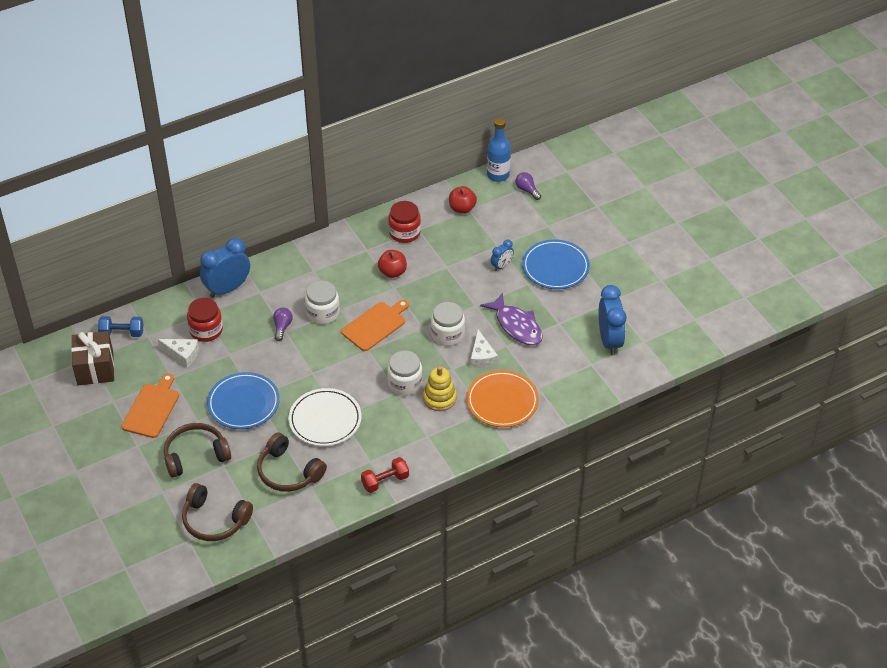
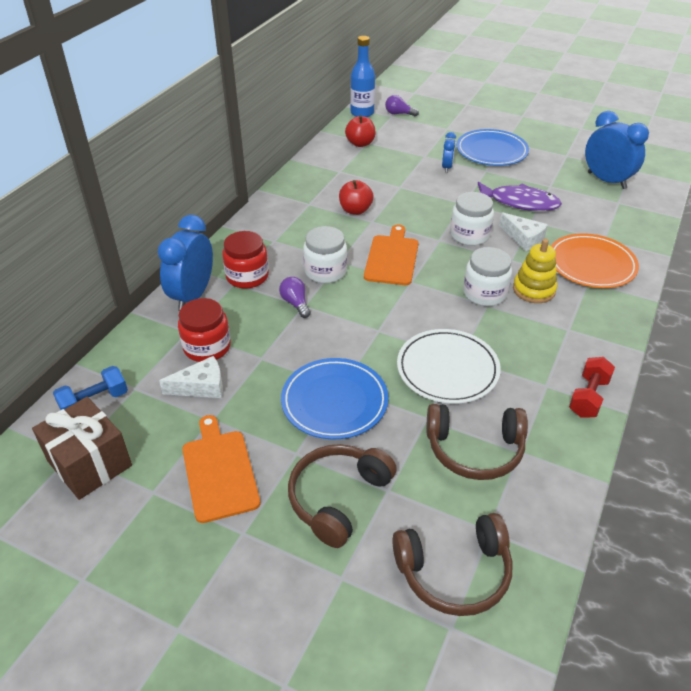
camera: 35 degrees left, 5 degrees down
(404, 232) = (330, 178): red jar -> red jar (247, 276)

